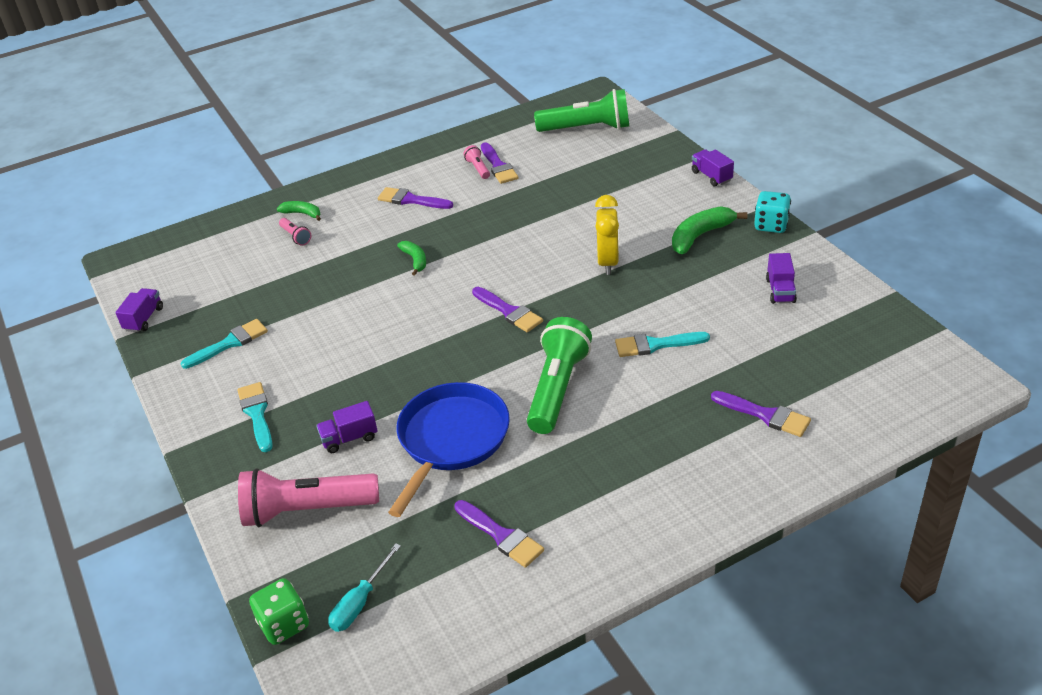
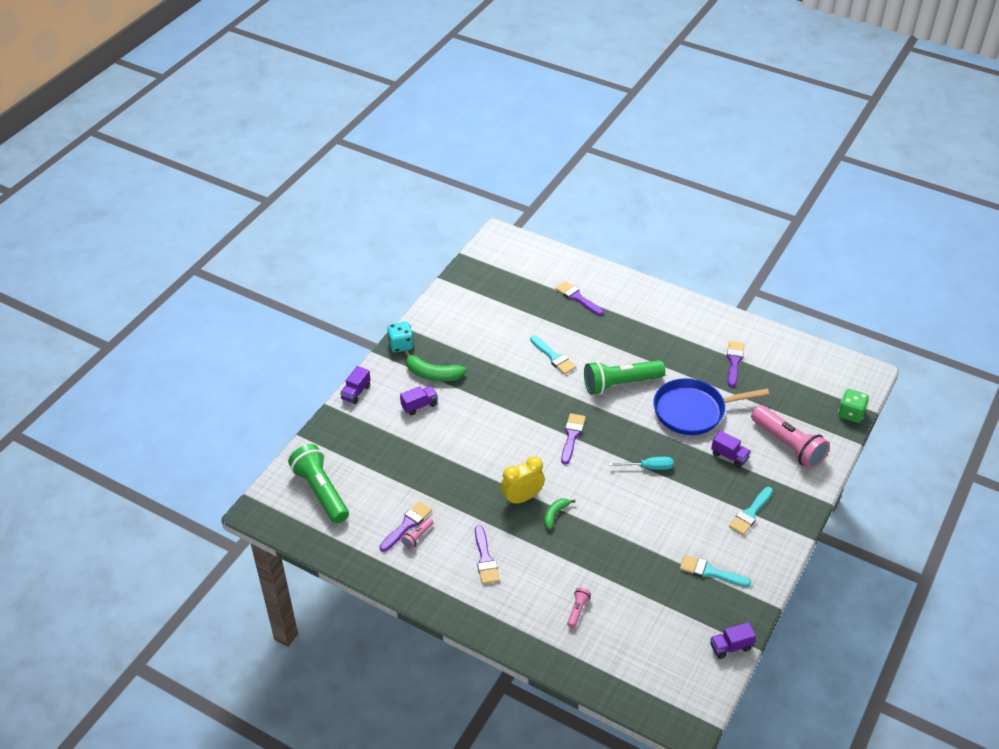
camera: 125 degrees left, 5 degrees up
(302, 214) = (547, 626): green banana -> none
(360, 602) = (814, 393): turquoise screwdriver -> turquoise screwdriver (648, 467)
(608, 262) = (490, 408): yellow clock -> yellow clock (522, 498)
(765, 415) = (577, 298): purple brush -> purple brush turned 45 degrees counterclockwise
(780, 290) = (468, 321): purple truck -> purple truck (419, 405)

